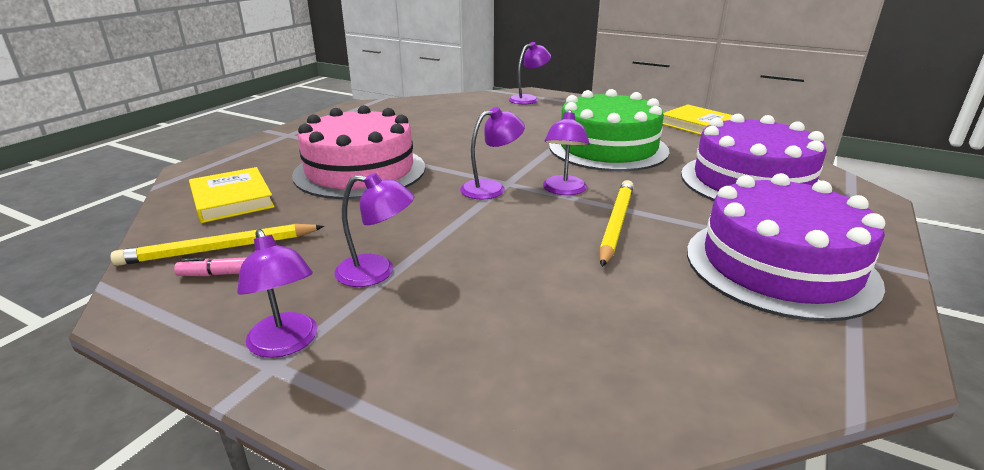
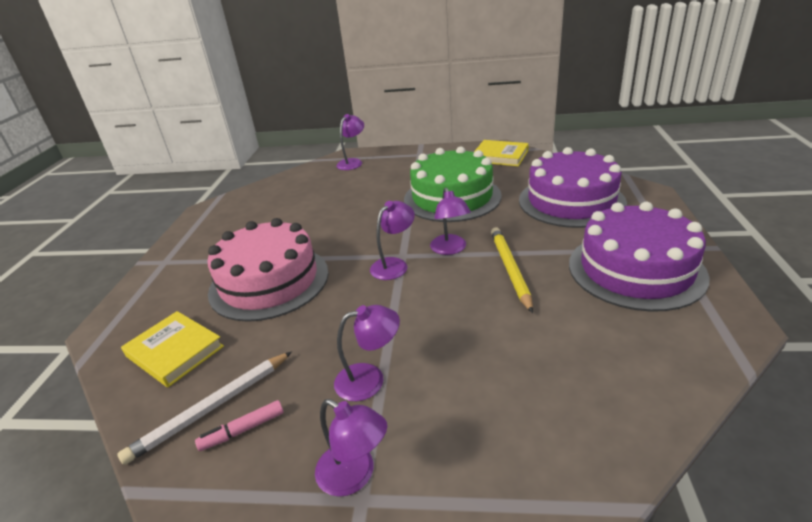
camera: 20 degrees left, 5 degrees up
(219, 249) = (211, 408): yellow pencil -> white pencil

